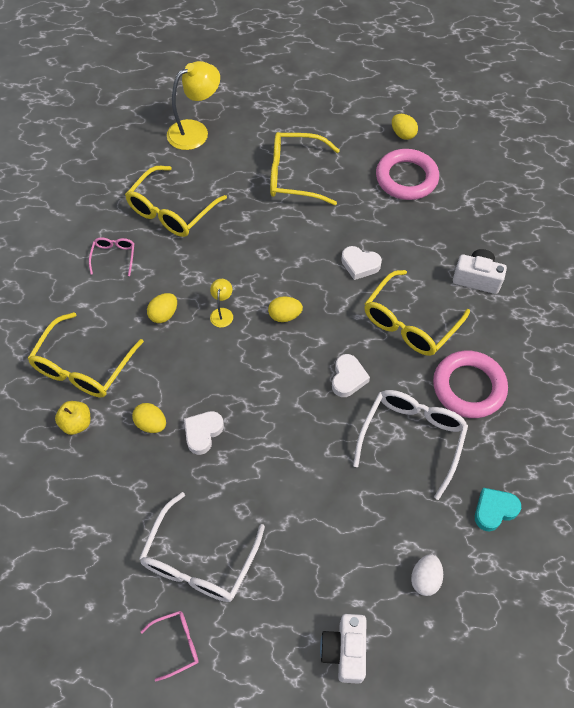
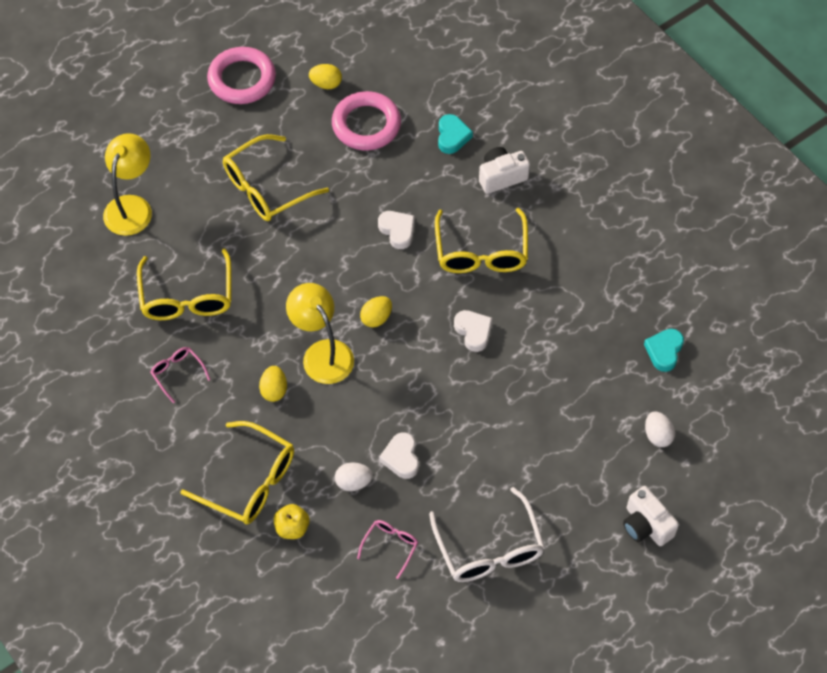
camera: 40 degrees left, 0 degrees up
(83, 367) = (250, 482): yellow glasses -> yellow glasses turned 45 degrees counterclockwise
(151, 424) = (353, 482): yellow egg -> white egg
(177, 644) = (528, 614): pink glasses -> pink glasses (390, 546)
(222, 313) = (322, 353): yellow lamp -> yellow lamp, size x2.05
(360, 265) = (397, 231): white heart -> white heart turned 105 degrees counterclockwise
(412, 438) = (562, 342): white glasses -> none
(464, 226) = (452, 136): none -> turquoise heart
(468, 387) = (570, 272): pink ring -> pink ring (242, 79)

